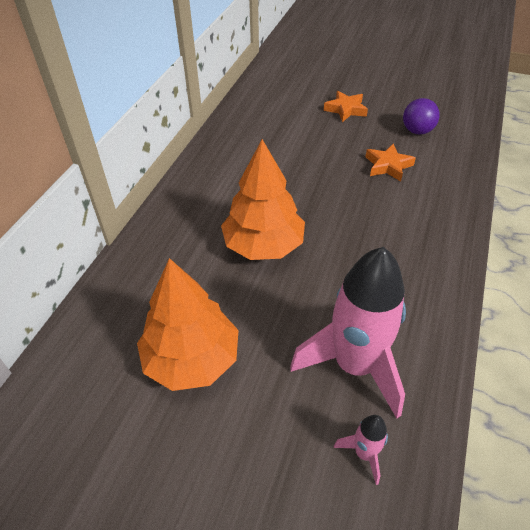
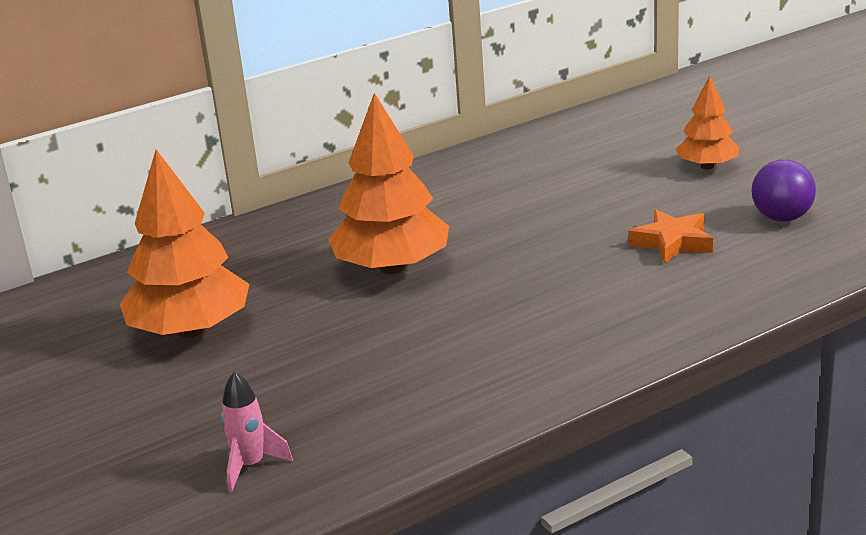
camera: 40 degrees right, 20 degrees down
(346, 109) = (707, 166): orange star -> orange tree
(354, 366) = (341, 400): pink rocket -> none

